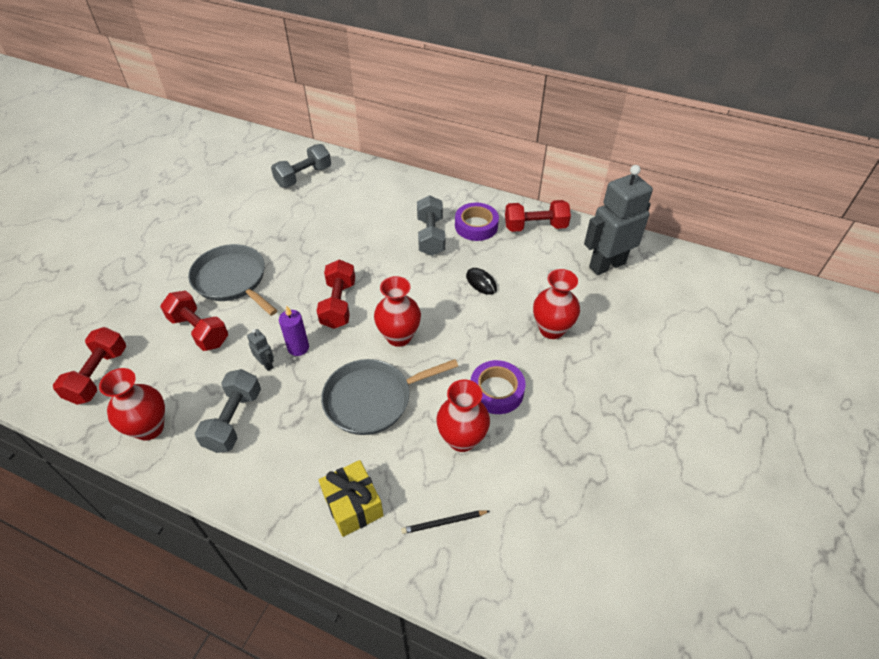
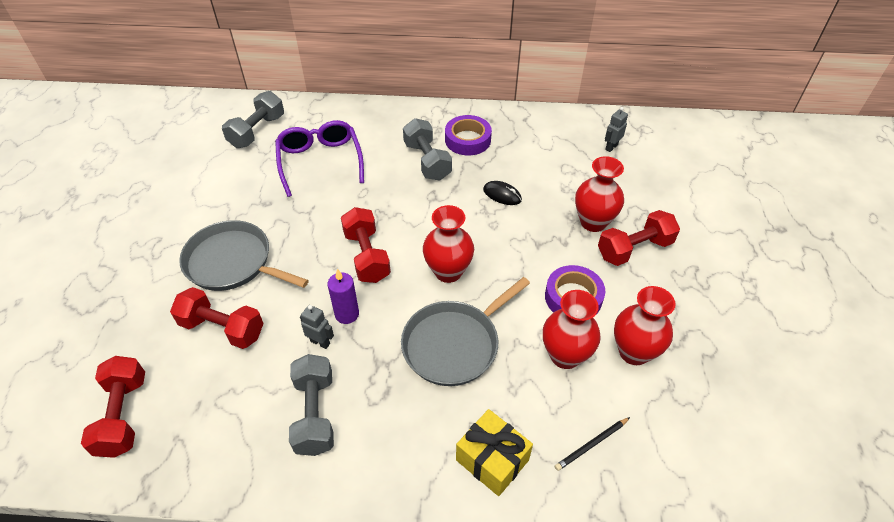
camera: 20 degrees left, 0 degrees up
(149, 428) = (219, 455): red vase -> red vase (634, 352)
(341, 215) = (320, 162): none -> purple glasses
(535, 227) = (526, 127): red dumbbell -> red dumbbell (634, 249)
(607, 265) = (611, 147): grey robot -> grey robot, size x0.40

